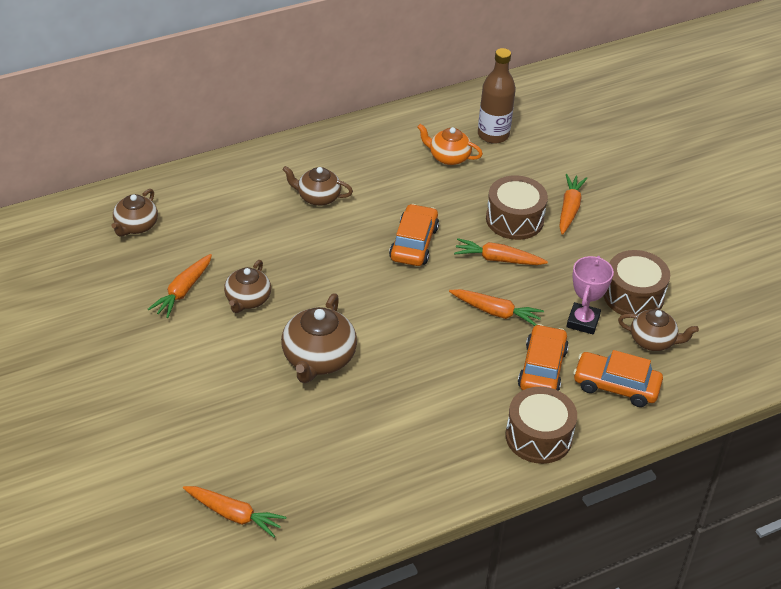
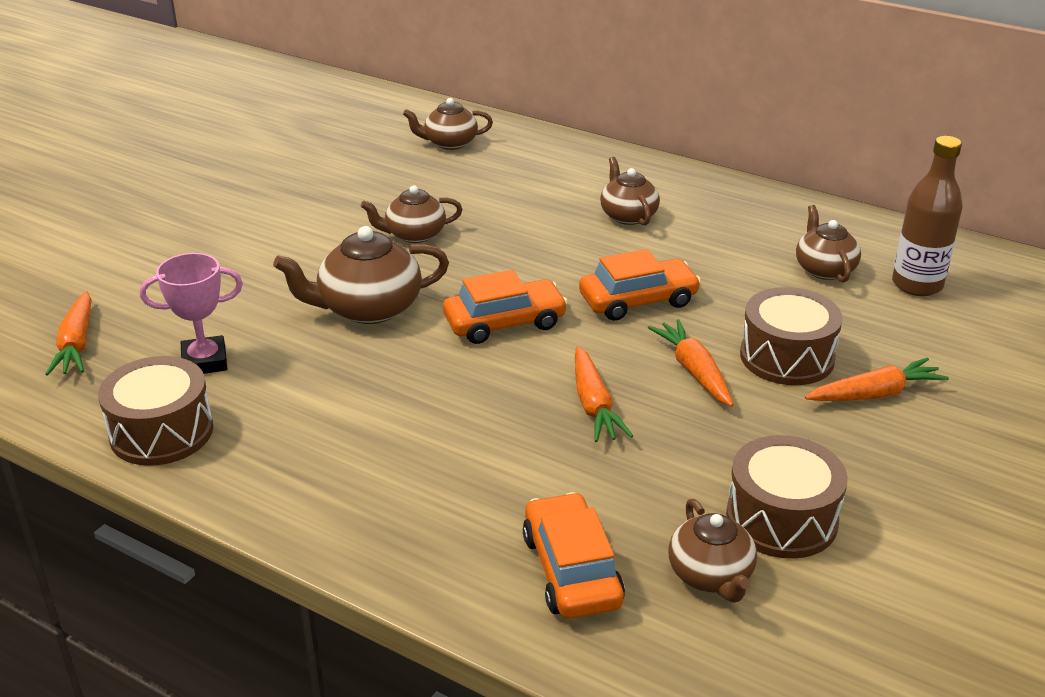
camera: 60 degrees right, 10 degrees down
(183, 291) = (386, 197): orange carrot -> none
(448, 157) = (824, 269): orange teapot -> brown teapot
(538, 437) = (394, 529): brown drum -> brown drum (161, 432)
(542, 368) = (531, 484): orange car -> orange car (504, 322)
(583, 321) = (667, 488): pink trophy -> pink trophy (204, 361)

